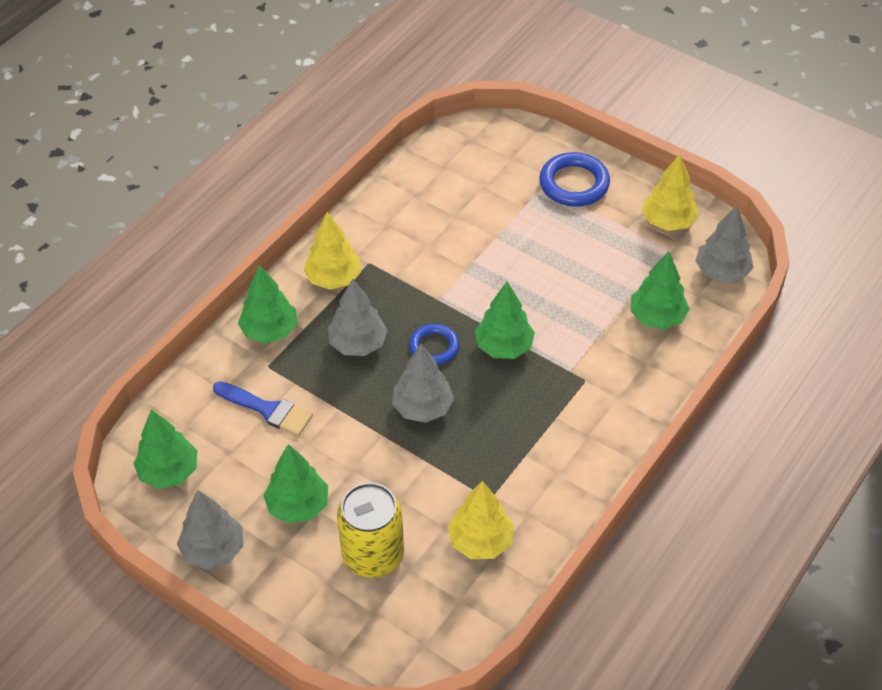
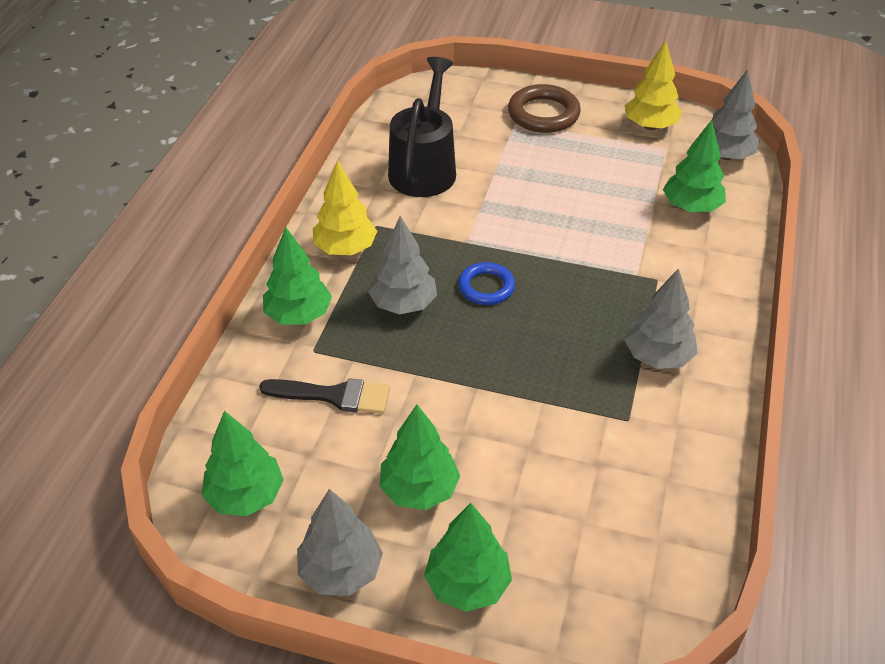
camera: 20 degrees left, 5 degrees down
(267, 410) = (334, 396): blue brush -> black brush
(373, 555) = (533, 518): yellow can -> none
(423, 408) = (506, 348): grey tree -> grey tree (657, 356)
(438, 214) = (424, 167): none -> black watering can
(480, 541) = (644, 468): yellow tree -> none
(504, 347) = (558, 269): green tree -> green tree (467, 584)
(574, 184) = (543, 114): blue ring -> brown ring

